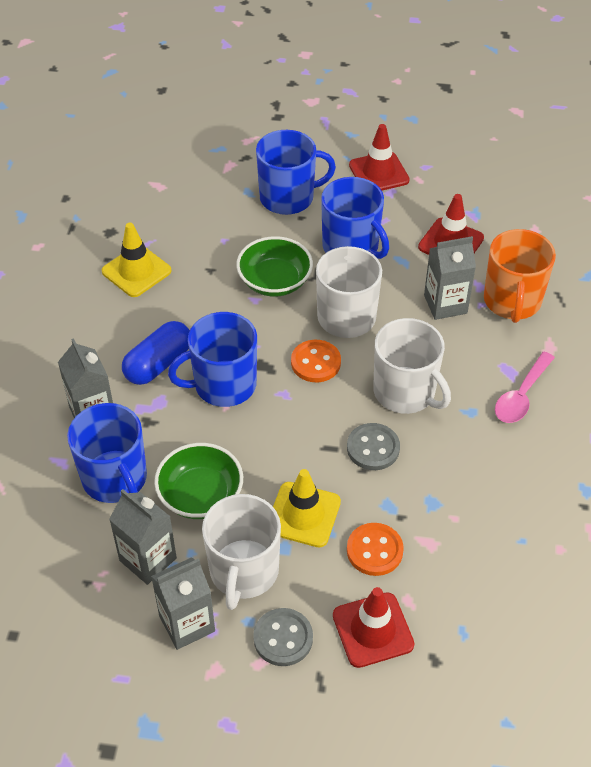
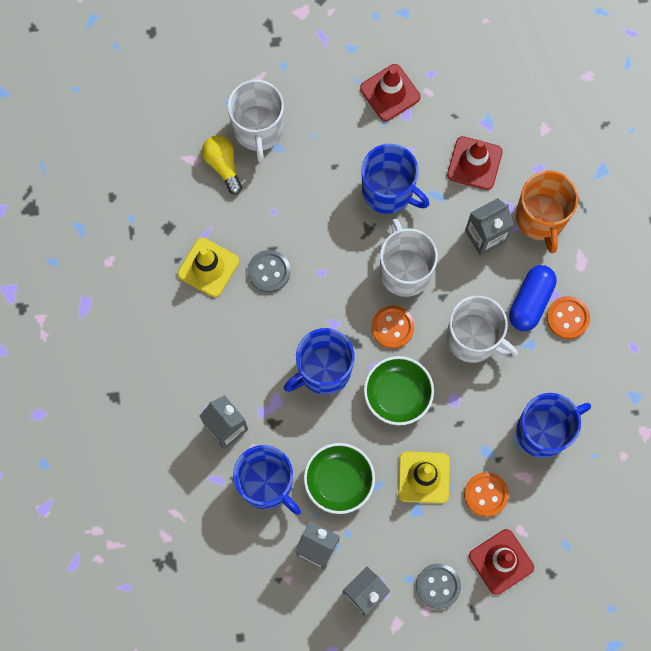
camera: 15 degrees left, 25 degrees up
(158, 364) = (262, 362): blue capsule -> blue capsule (530, 301)
(187, 195) = (223, 165): none -> yellow light bulb
(243, 571) = (393, 539): white mug -> white mug (258, 129)
(275, 281) = (333, 248): green bowl -> green bowl (397, 394)
(288, 197) = (316, 145): blue mug -> blue mug (543, 431)
(373, 448) = (461, 401): grey button -> grey button (269, 271)
(521, 396) = (567, 318): pink spoon -> orange button

